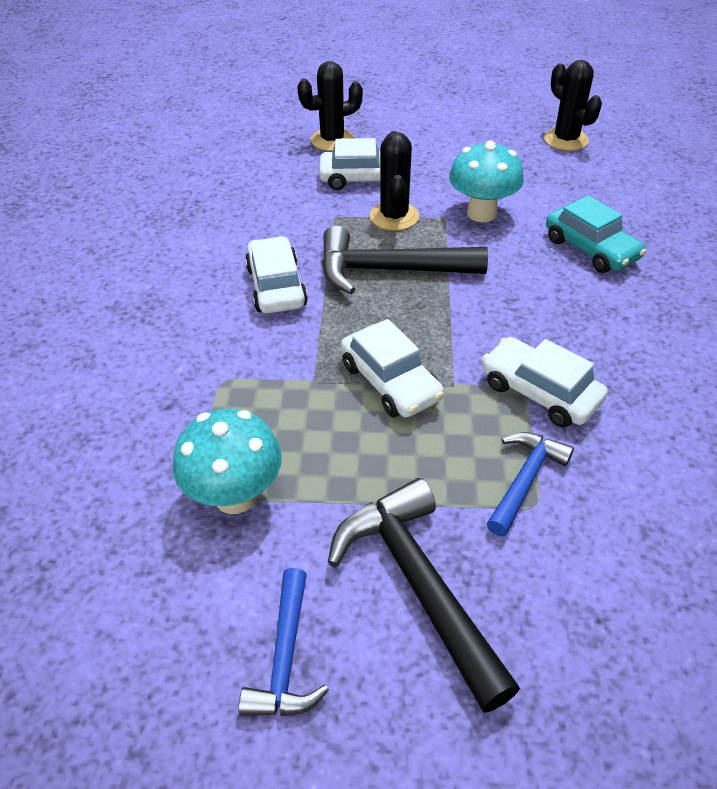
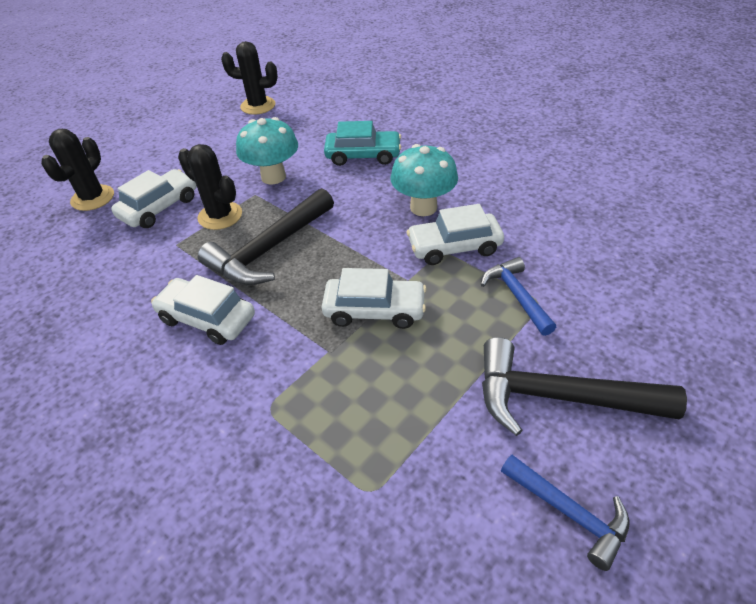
camera: 50 degrees left, 0 degrees up
(235, 496) = (396, 465): turquoise mushroom -> turquoise mushroom (423, 207)

